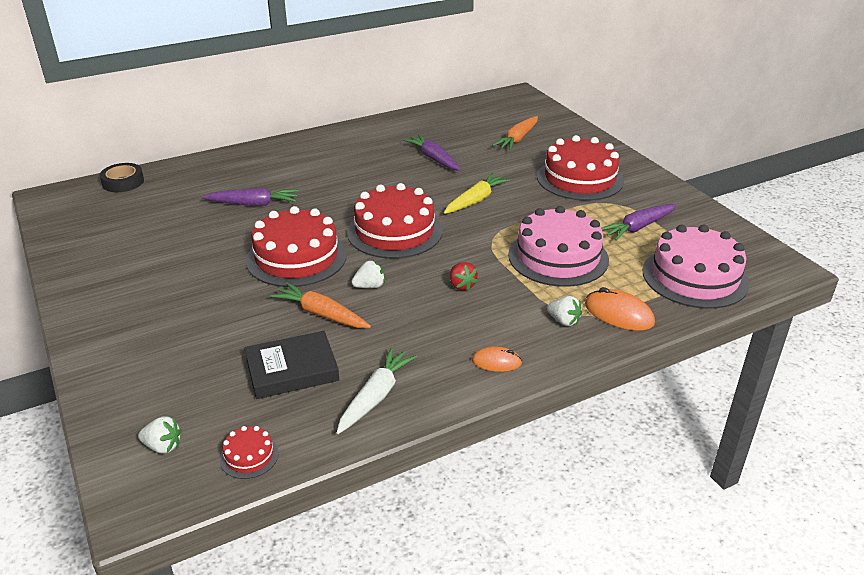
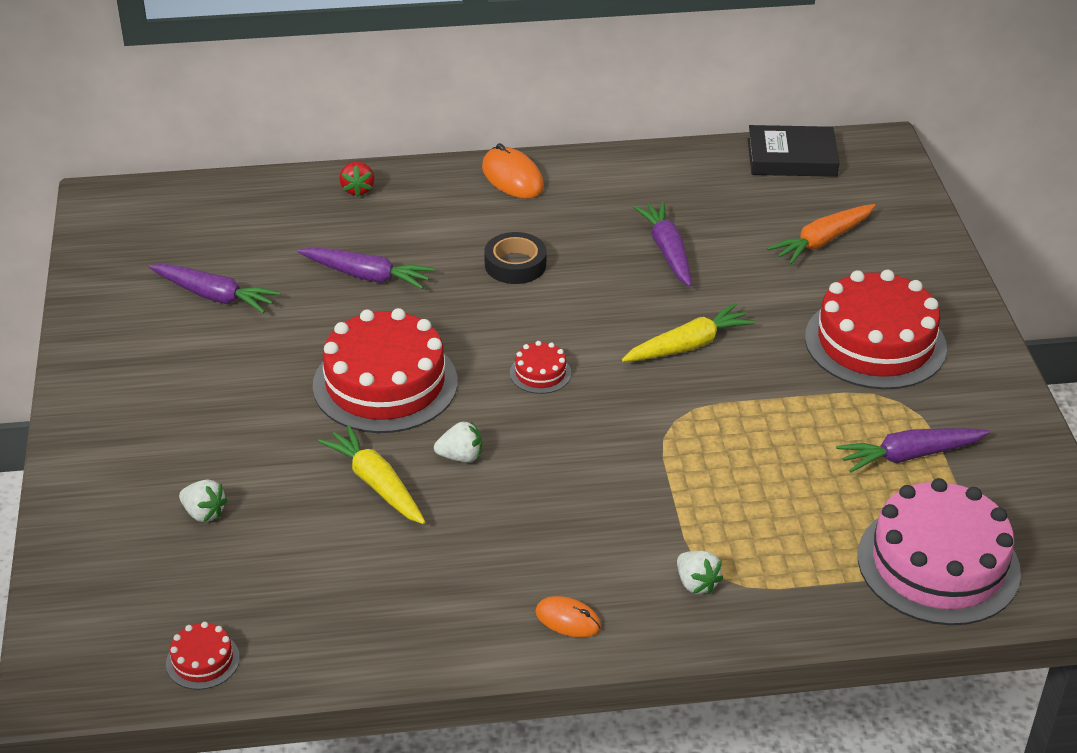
camera: 20 degrees right, 5 degrees up
(123, 182) = (207, 195): black tape -> black tape (515, 264)
(153, 233) = (214, 296): none -> purple carrot
(163, 446) = (112, 618): white strawberry -> white strawberry (204, 513)
(292, 370) = (303, 557): black book -> black book (791, 157)
(321, 314) = (376, 484): orange carrot -> yellow carrot
(375, 396) = (387, 625): white carrot -> none
(394, 231) = (540, 373): red cake -> red cake, size x0.43
(461, 285) = (586, 488): red strawberry -> red strawberry (358, 190)
(558, 257) = (753, 476): pink cake -> none
(619, 314) = (782, 593): orange mouse -> orange mouse (512, 177)

